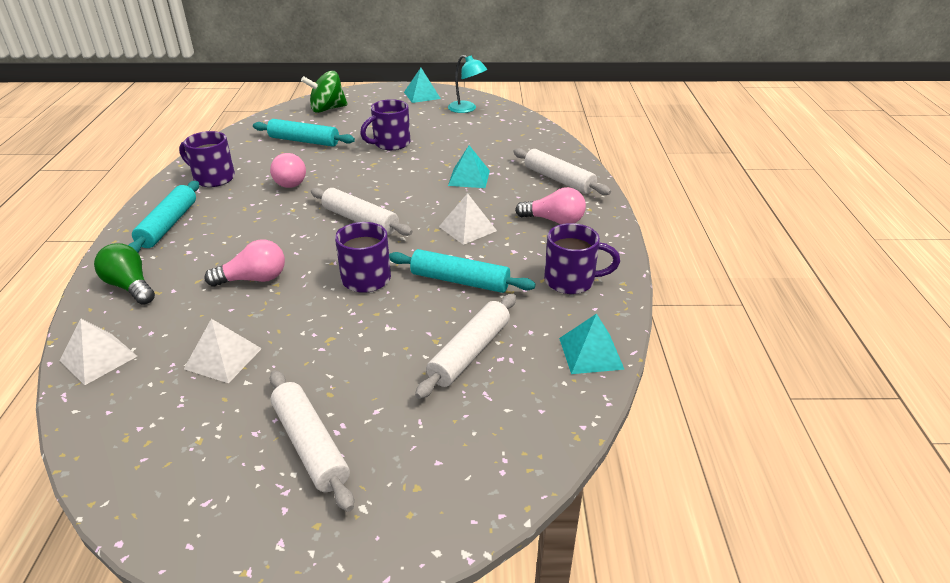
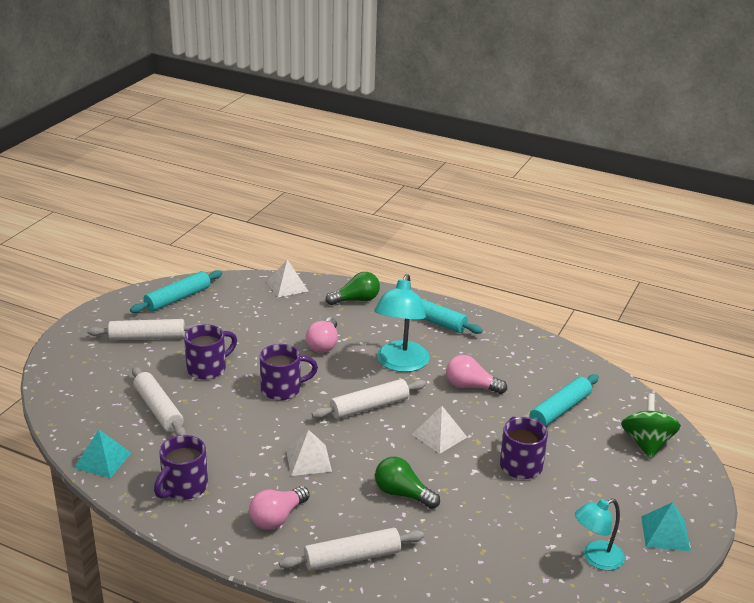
camera: 115 degrees right, 5 degrees down
(213, 178) = (503, 348): purple mug -> purple mug (208, 368)
(223, 358) = (247, 322): white pyramid -> white pyramid (439, 435)
(271, 222) = (400, 364): none -> turquoise lamp
(460, 281) = (238, 431): turquoise rolling pin -> turquoise rolling pin (177, 298)
(469, 178) = (402, 494): turquoise pyramid -> green light bulb

